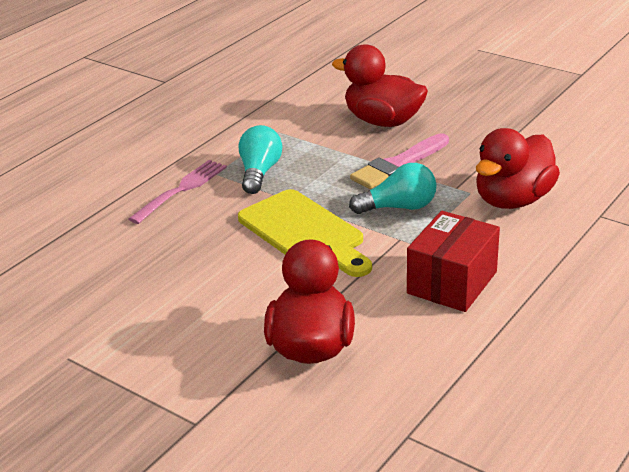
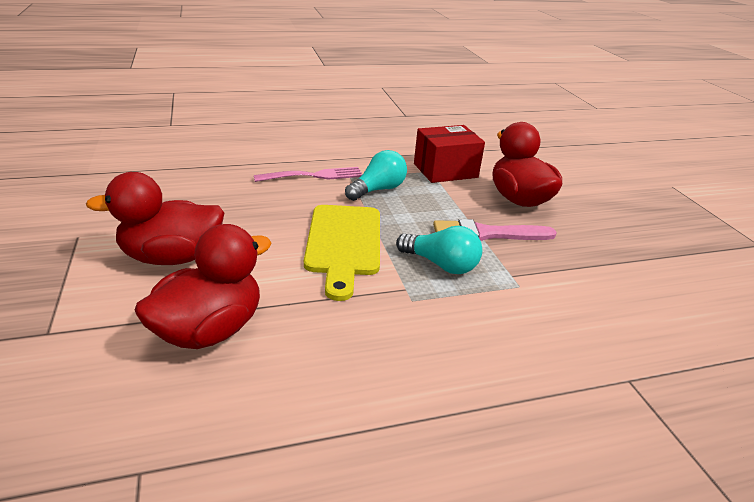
camera: 35 degrees right, 0 degrees up
(452, 282) = (394, 352): red box -> red box (445, 170)
(513, 200) = (551, 314): red duck -> red duck (172, 257)

